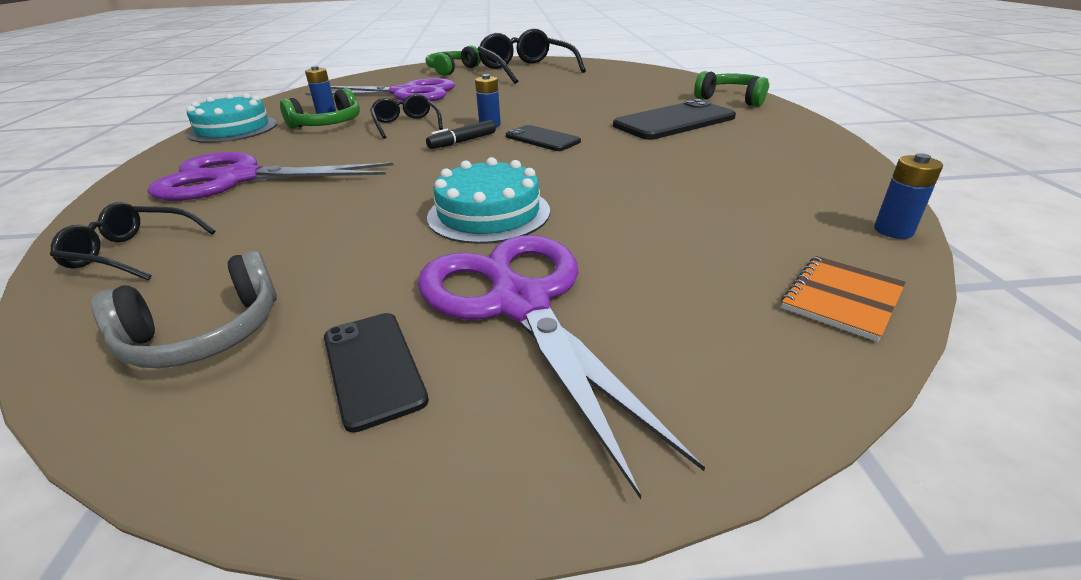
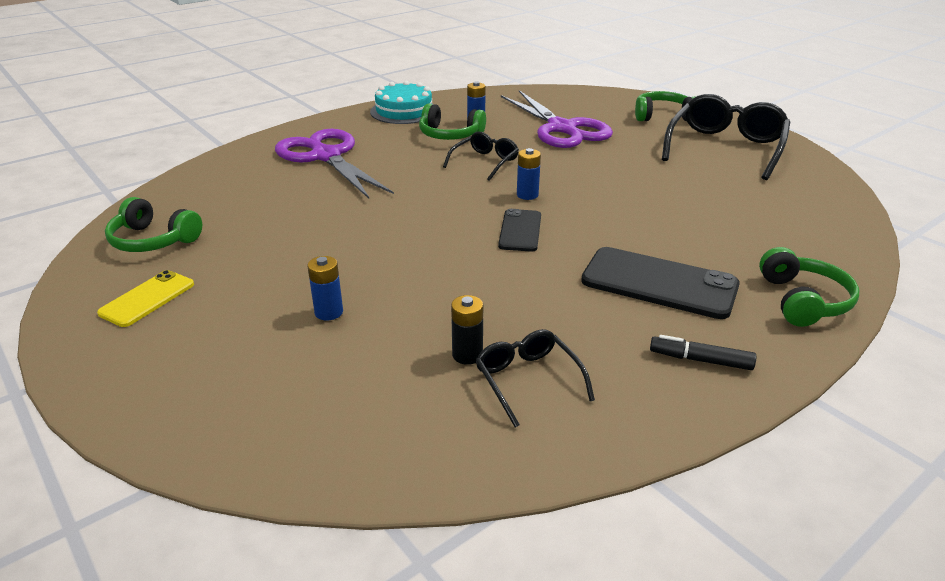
camera: 55 degrees right, 0 degrees up
(132, 252) = (215, 180): black glasses -> black glasses (527, 380)
(205, 334) = (153, 240): grey headphones -> green headphones
(373, 367) = (147, 299): black phone -> yellow phone
(462, 141) = (473, 199): black marker -> black marker (700, 360)
(489, 213) = (347, 263): turquoise cake -> none
(520, 304) = (232, 320): purple scissors -> none
(713, 197) = (467, 355): none -> black battery
(841, 298) = (319, 457): orange notebook -> none
(893, 230) = (477, 476): blue battery -> blue battery (329, 312)

